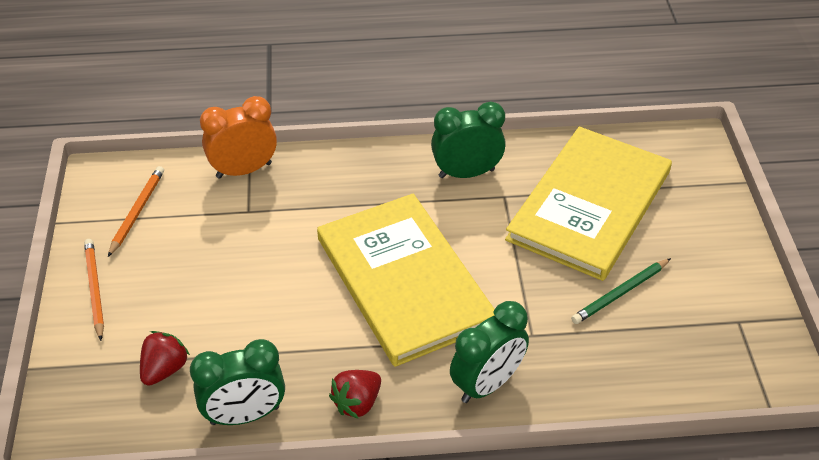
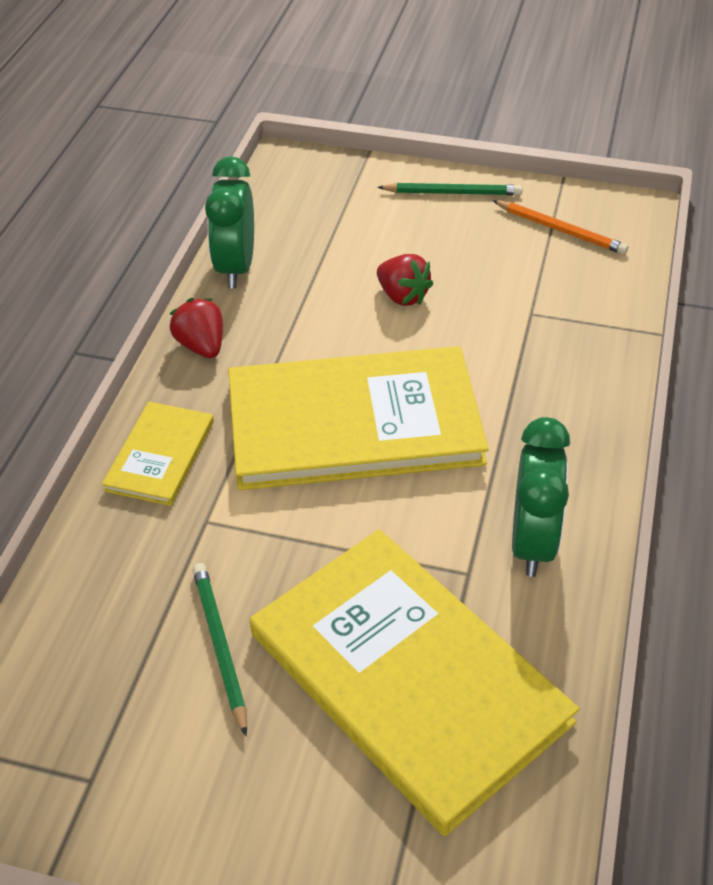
camera: 110 degrees right, 0 degrees up
(95, 289) = (452, 193): orange pencil -> green pencil
(164, 369) = (323, 225): red strawberry -> red strawberry (402, 296)
(244, 170) = (608, 320): orange clock -> none
(487, 384) = (160, 456): green clock -> yellow book

